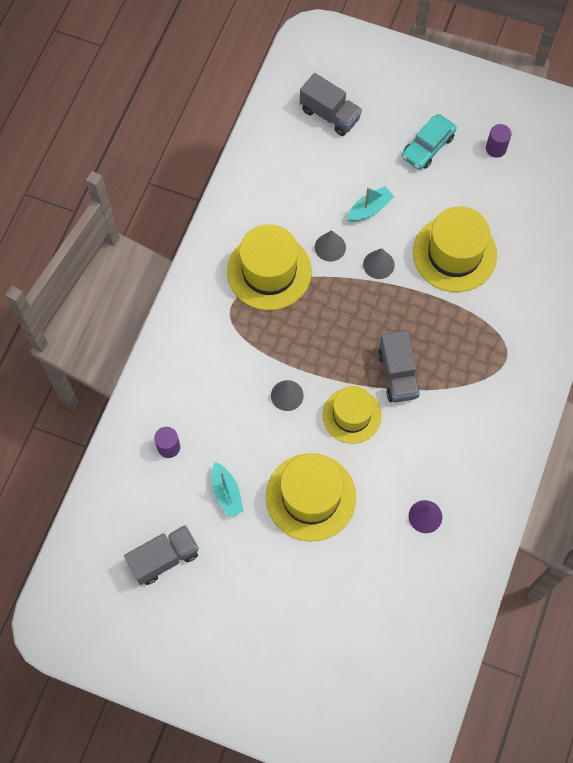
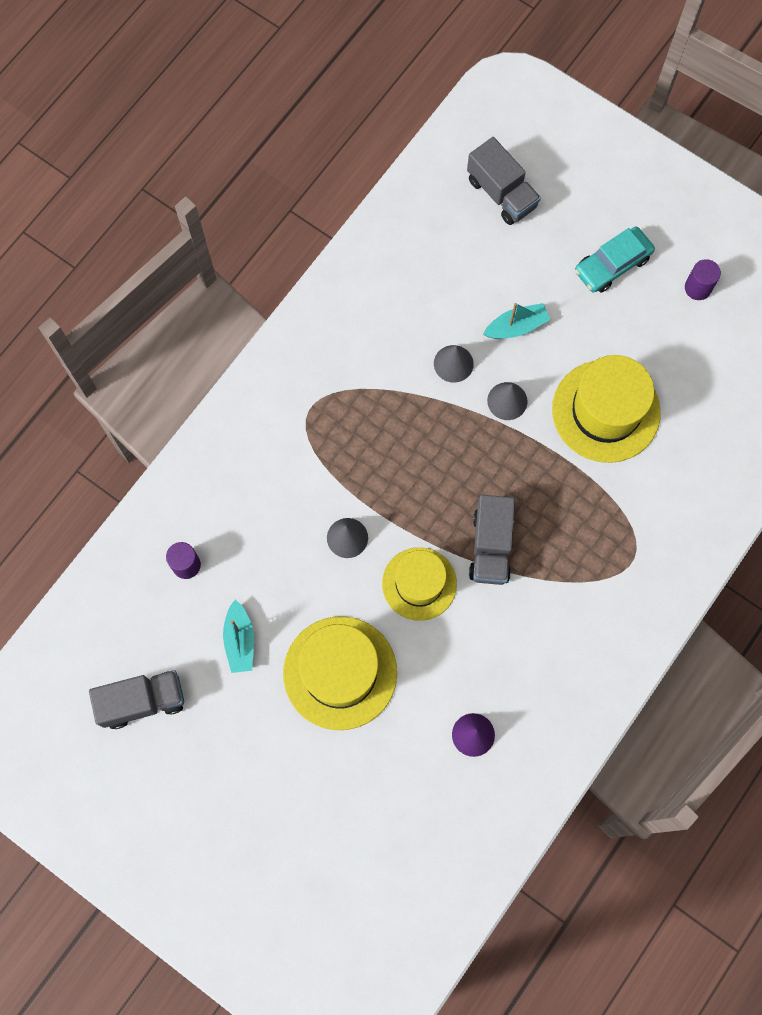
camera: 15 degrees right, 5 degrees up
(269, 271) = (369, 376): yellow hat -> none

